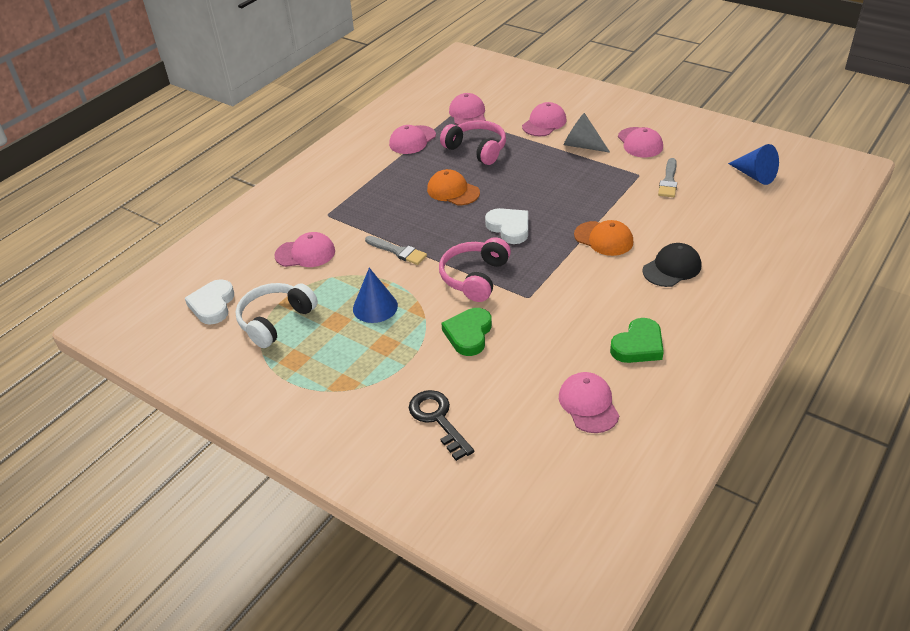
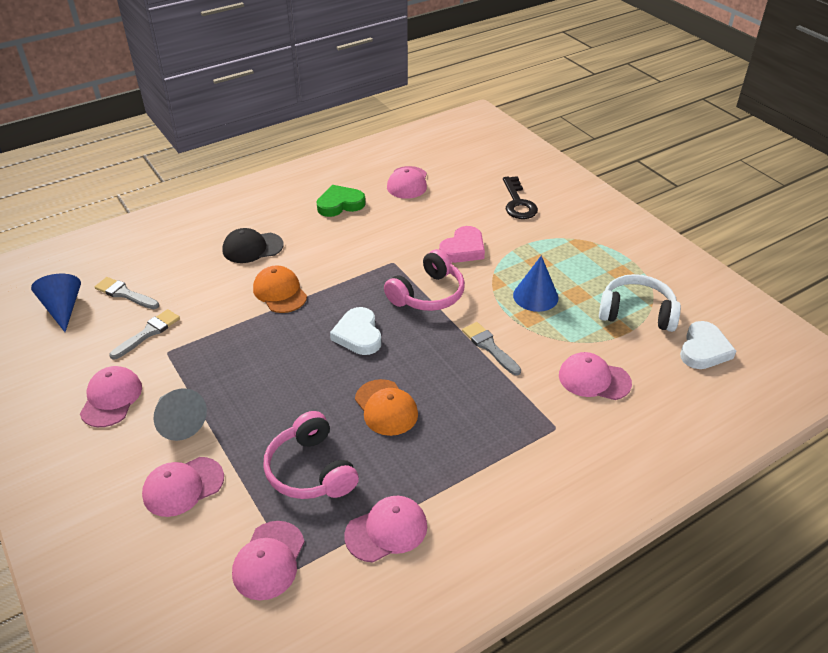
camera: 160 degrees left, 0 degrees up
(275, 321) = (636, 312): white headphones -> white headphones turned 135 degrees counterclockwise
(468, 334) = (463, 249): green heart -> pink heart
(725, 198) = (125, 294): none -> grey brush

